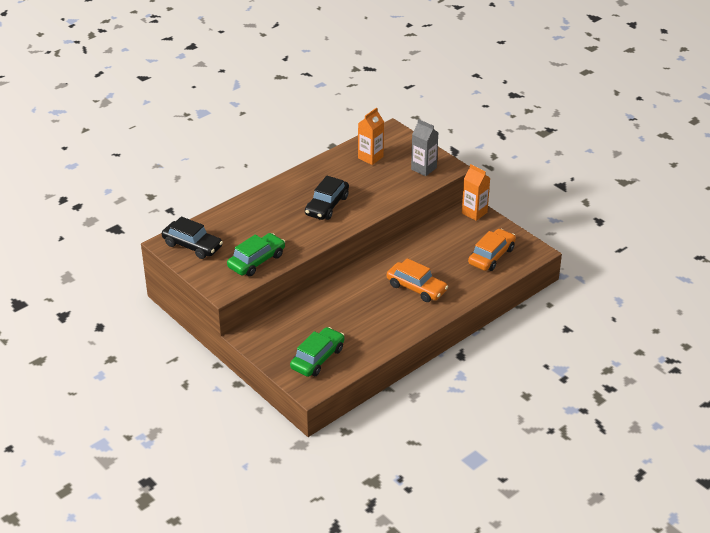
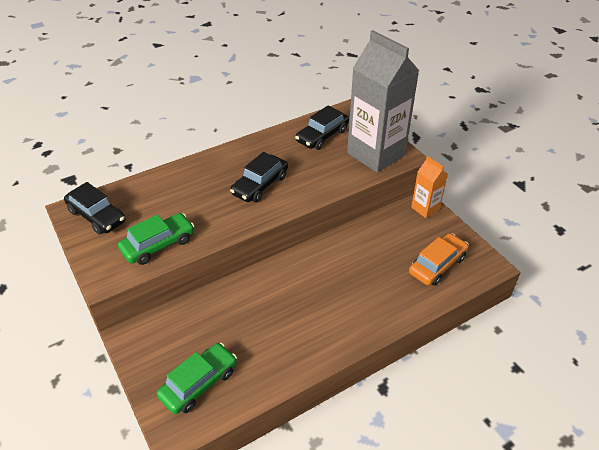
camera: 10 degrees right, 5 degrees up
(370, 157) = (322, 136): orange carton -> black car
(416, 288) = (343, 296): orange car -> none
(423, 168) = (376, 154): grey carton -> grey carton, size x2.06

